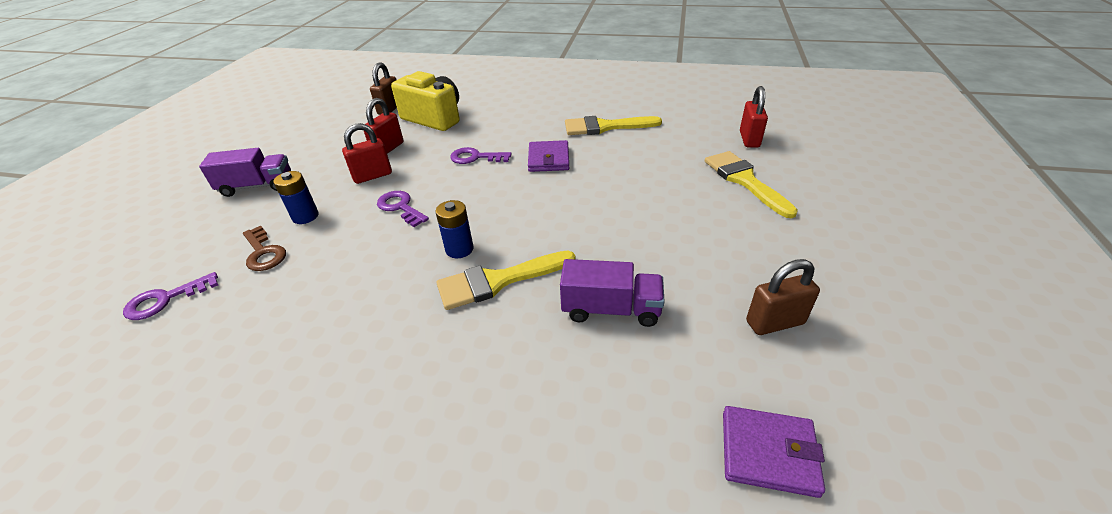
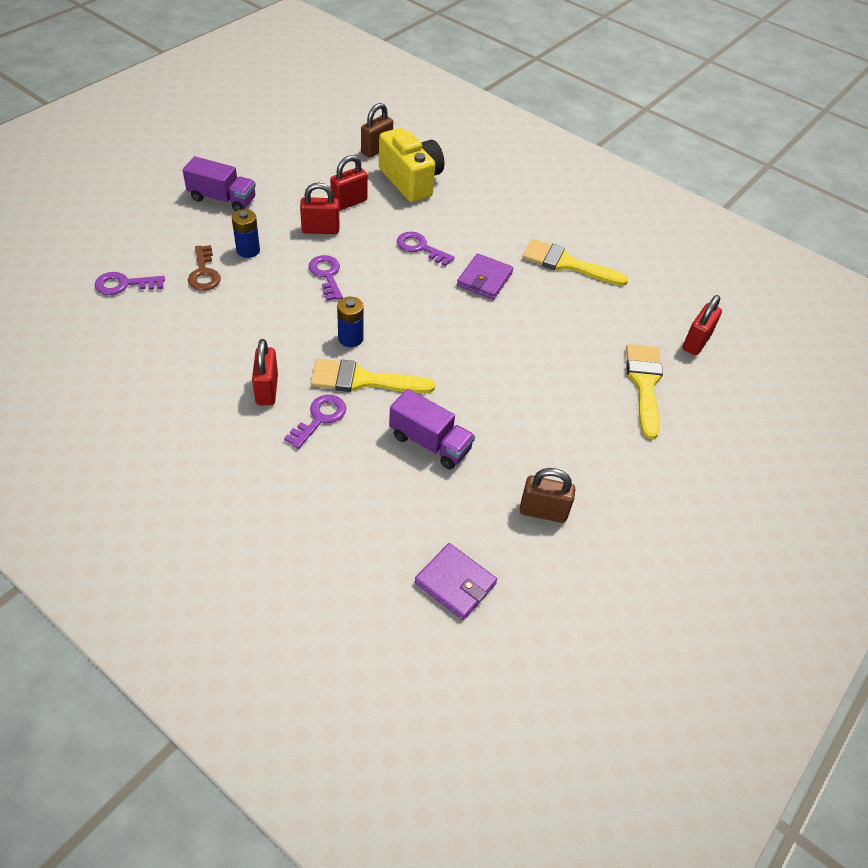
camera: 20 degrees right, 10 degrees up
(396, 336) = (267, 390): none -> red padlock
(476, 339) = (320, 418): none -> purple key

